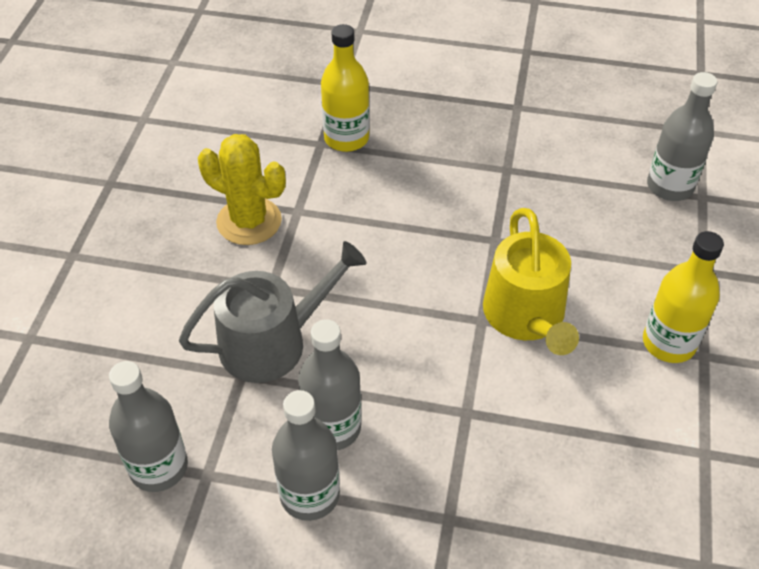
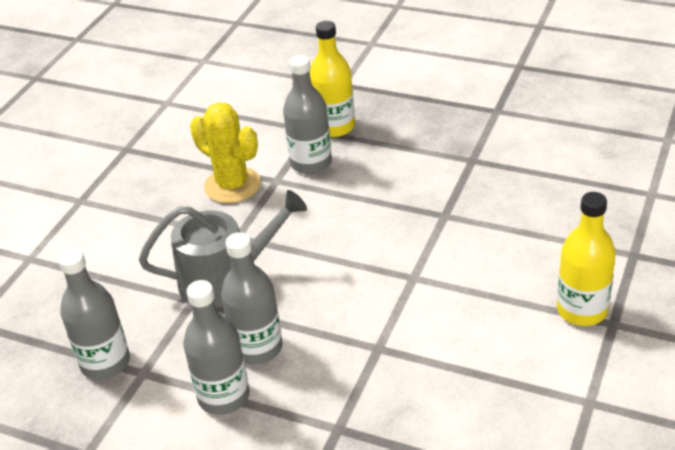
camera: 15 degrees right, 10 degrees down
(526, 317) = (455, 278): yellow watering can -> none
(669, 186) = (622, 183): grey bottle -> grey bottle (311, 163)

